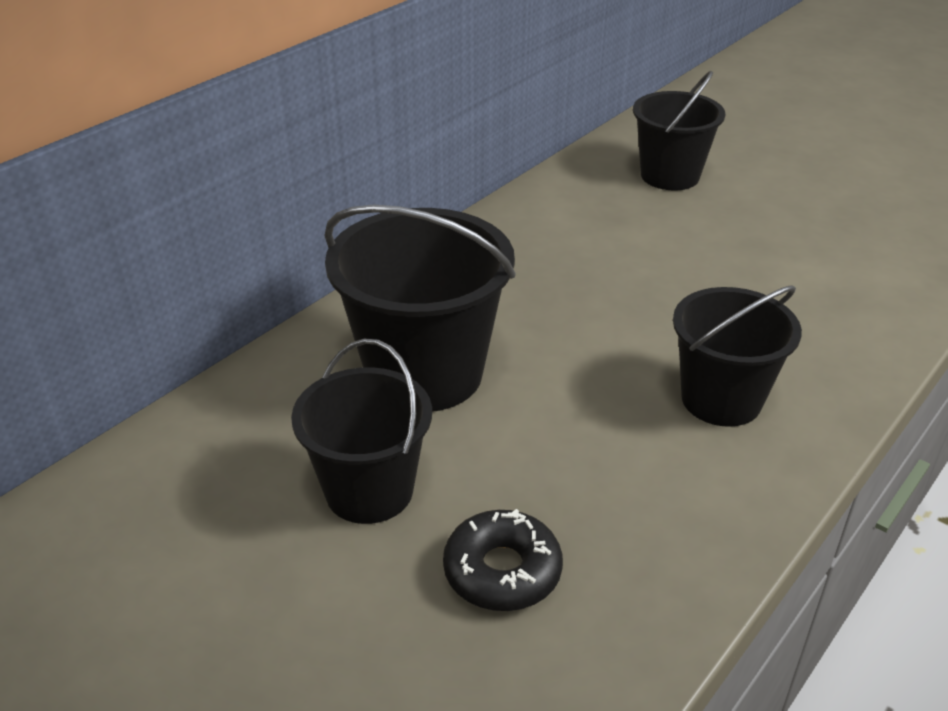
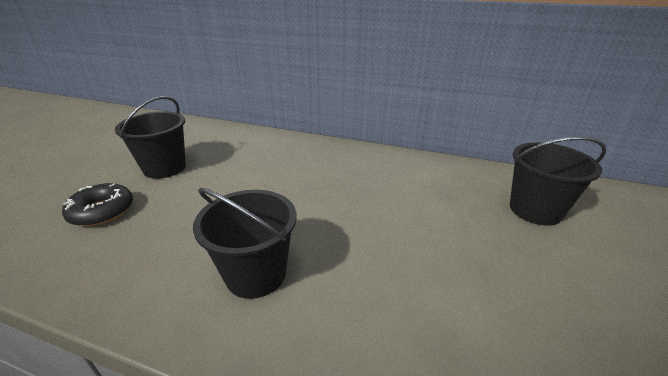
camera: 70 degrees right, 5 degrees down
(424, 373) = (251, 164): black bucket -> none

